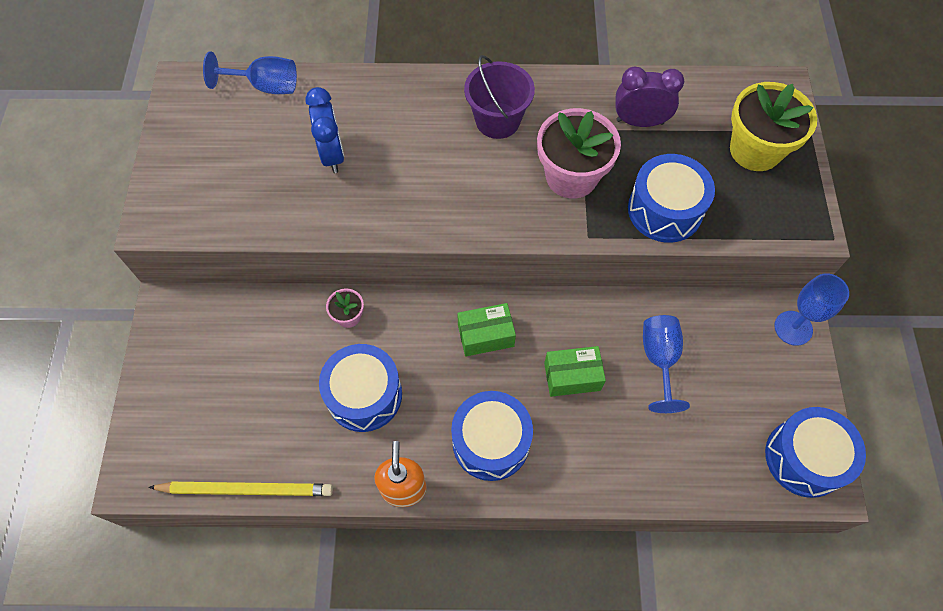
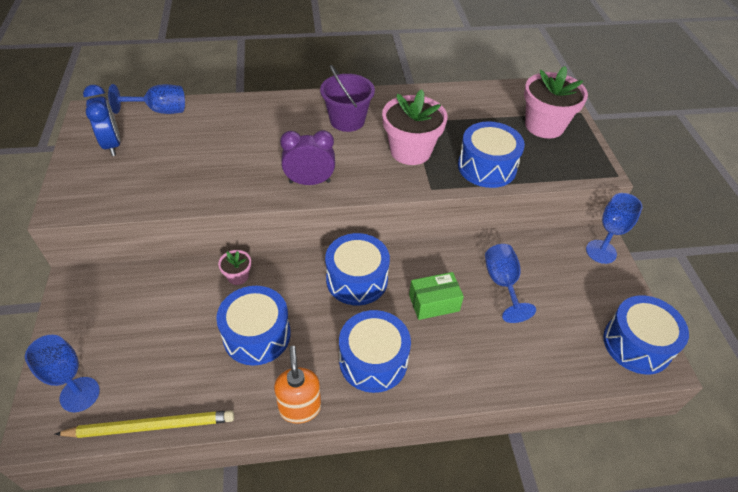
camera: 10 degrees left, 15 degrees down
(173, 444) = (80, 394): none -> blue goblet
(332, 154) = (217, 150): blue clock -> blue clock (112, 145)
(485, 335) = (357, 279): green box -> blue drum
(639, 122) = (455, 114): purple clock -> purple clock (309, 182)
(755, 150) = (544, 126): yellow flower pot -> pink flower pot

